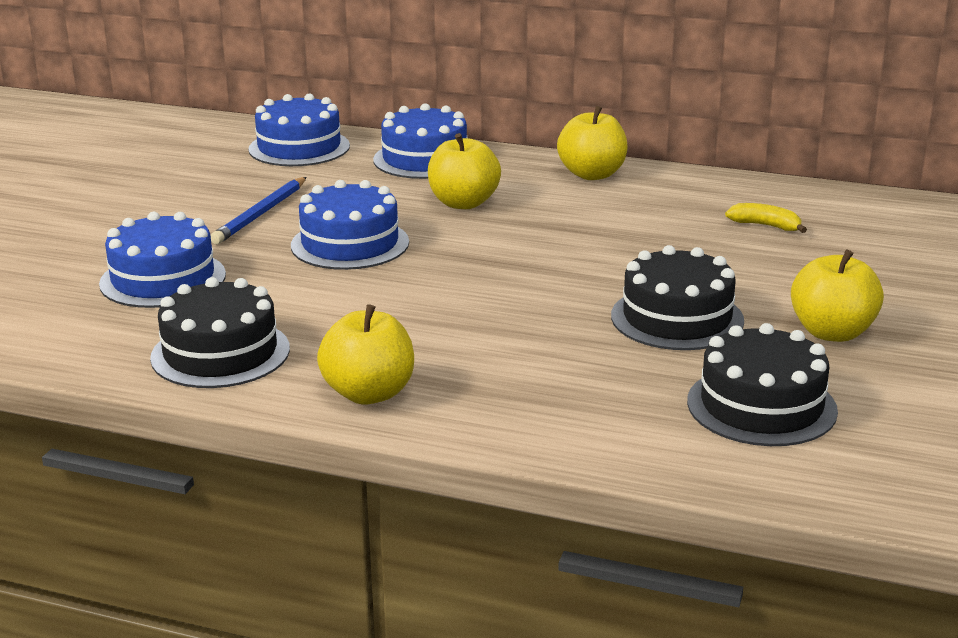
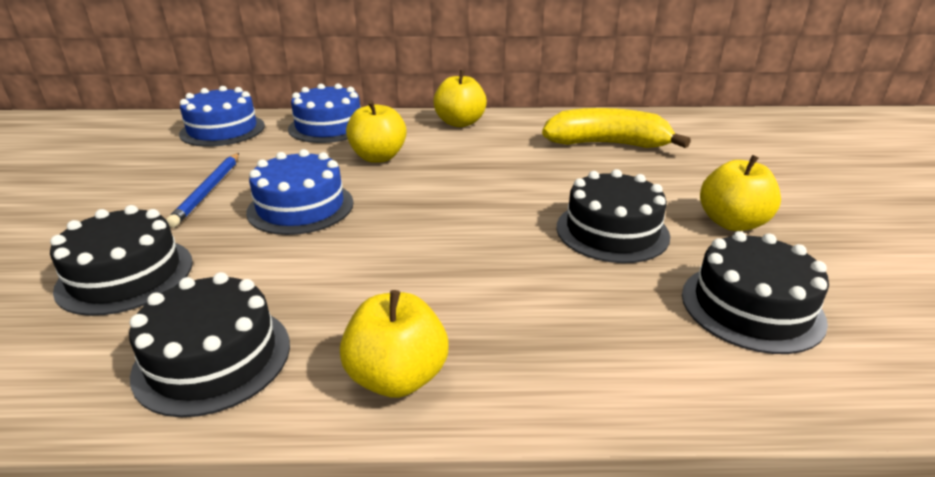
camera: 20 degrees left, 5 degrees up
(163, 279) = (126, 275): blue cake -> black cake
(765, 226) = (607, 144): yellow banana -> yellow banana, size x2.26

